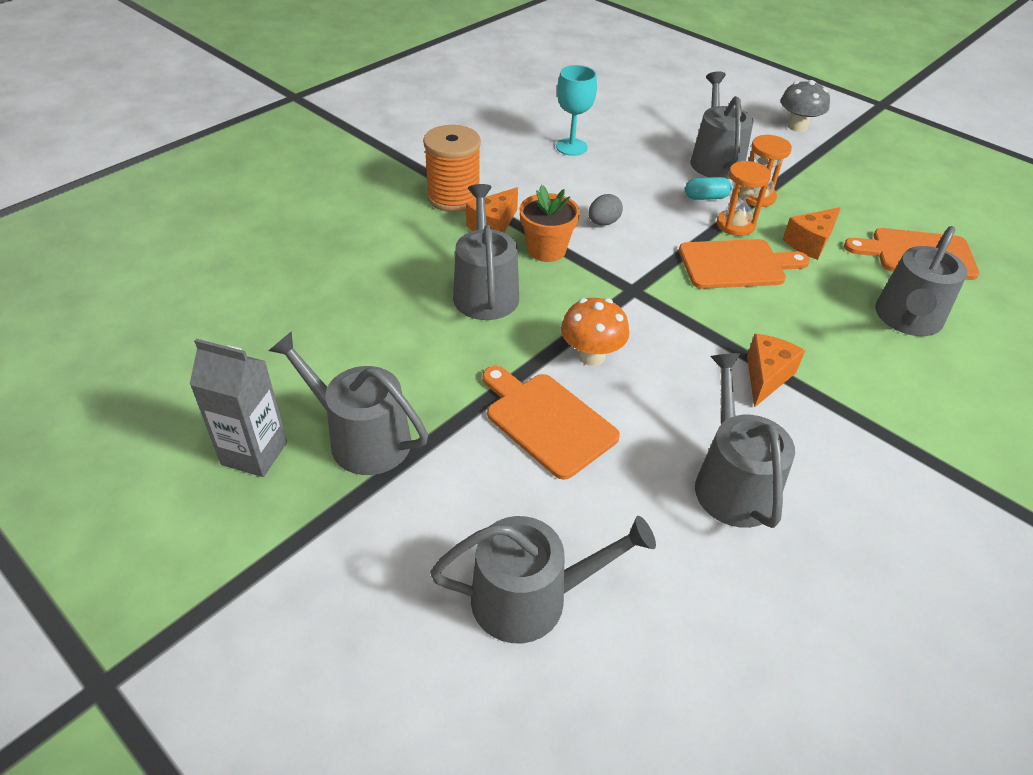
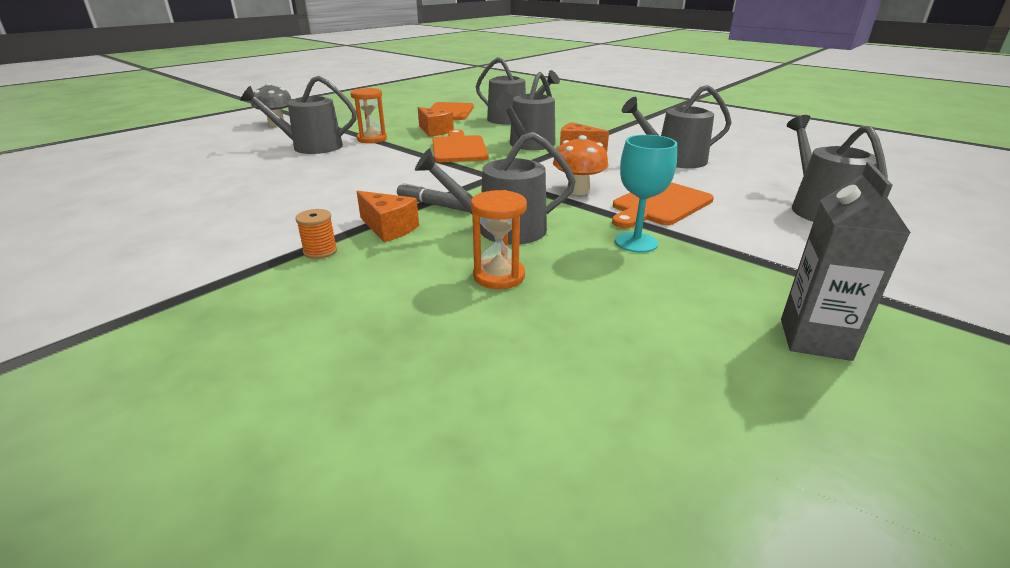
camera: 90 degrees left, 15 degrees down
(361, 438) = (739, 278): grey watering can -> grey watering can (529, 145)
(453, 197) = (320, 251): orange spool -> orange spool, size x0.48
(546, 250) = (435, 205): orange flower pot -> grey marker
(571, 147) = (247, 194): turquoise goblet -> turquoise goblet (636, 242)
(603, 223) = (395, 184): grey egg -> none
(706, 197) = (367, 152): turquoise capsule -> none
(735, 225) = (408, 146): orange hourglass -> orange hourglass (499, 276)

